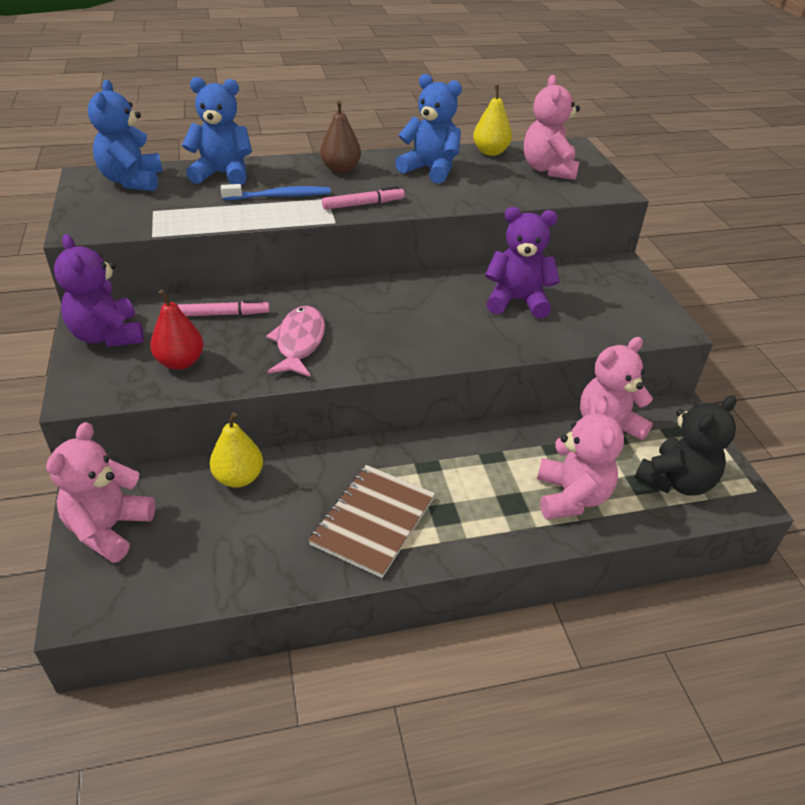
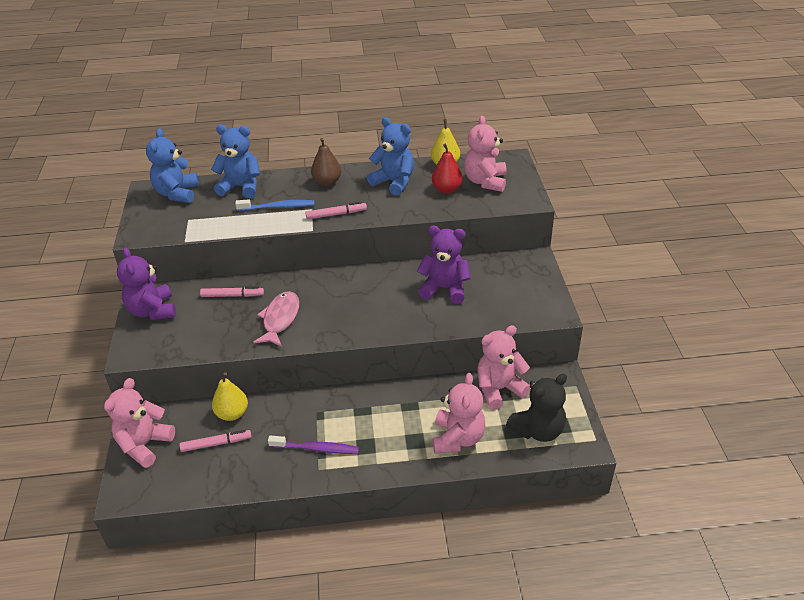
camera: 10 degrees right, 0 degrees up
(180, 362) = (198, 332): red pear -> red pear (446, 189)
(221, 521) = (216, 443): none -> pink marker
(373, 521) = (316, 449): brown notebook -> purple toothbrush

